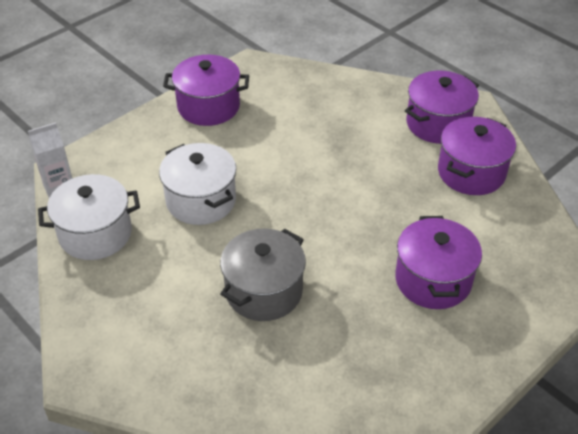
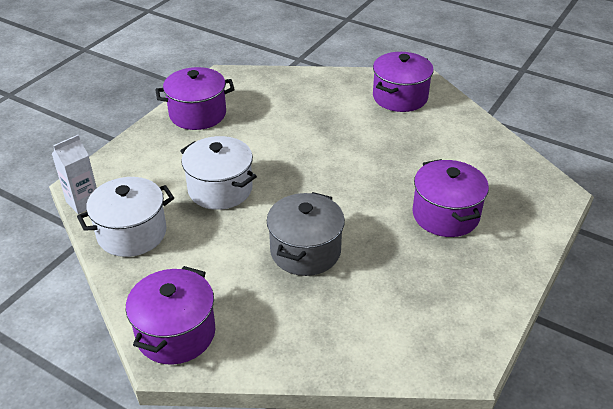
camera: 15 degrees left, 5 degrees down
(471, 172) = (442, 129): purple pot -> purple pot (176, 333)

